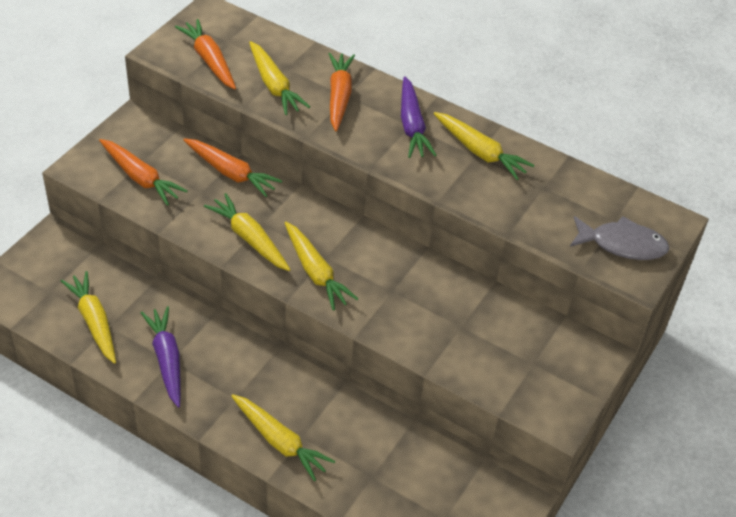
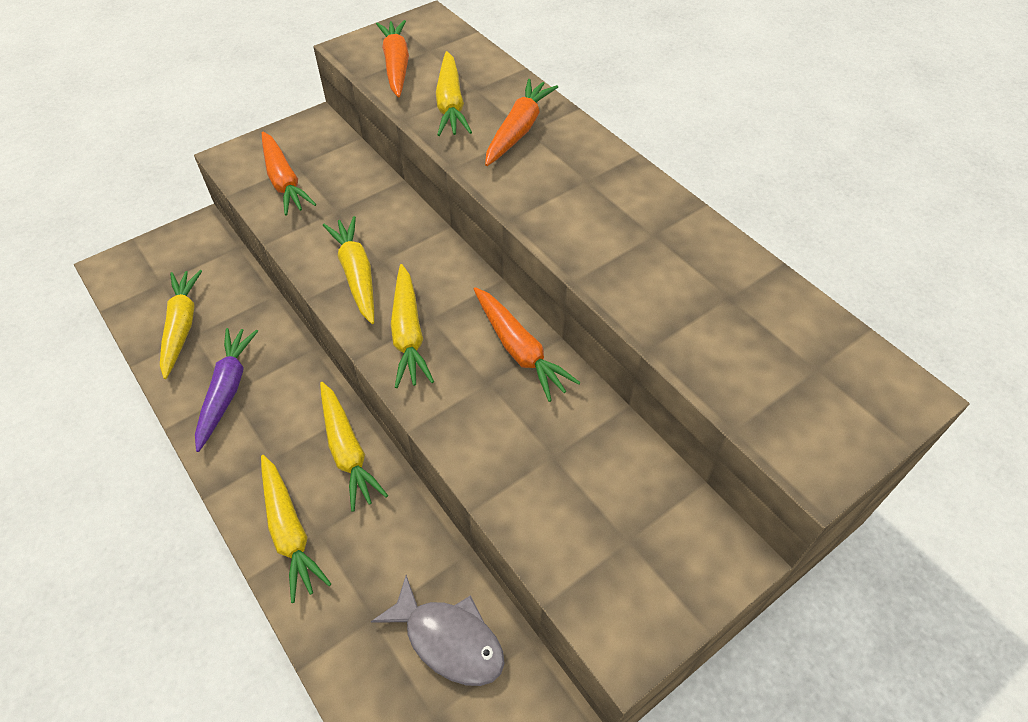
camera: 25 degrees right, 5 degrees up
(231, 173) = (380, 197): orange carrot -> orange carrot (519, 350)
(412, 126) = (589, 181): purple carrot -> none
(480, 152) = (661, 231): yellow carrot -> yellow carrot (347, 451)
(622, 244) = (814, 408): grey fish -> grey fish (449, 639)

